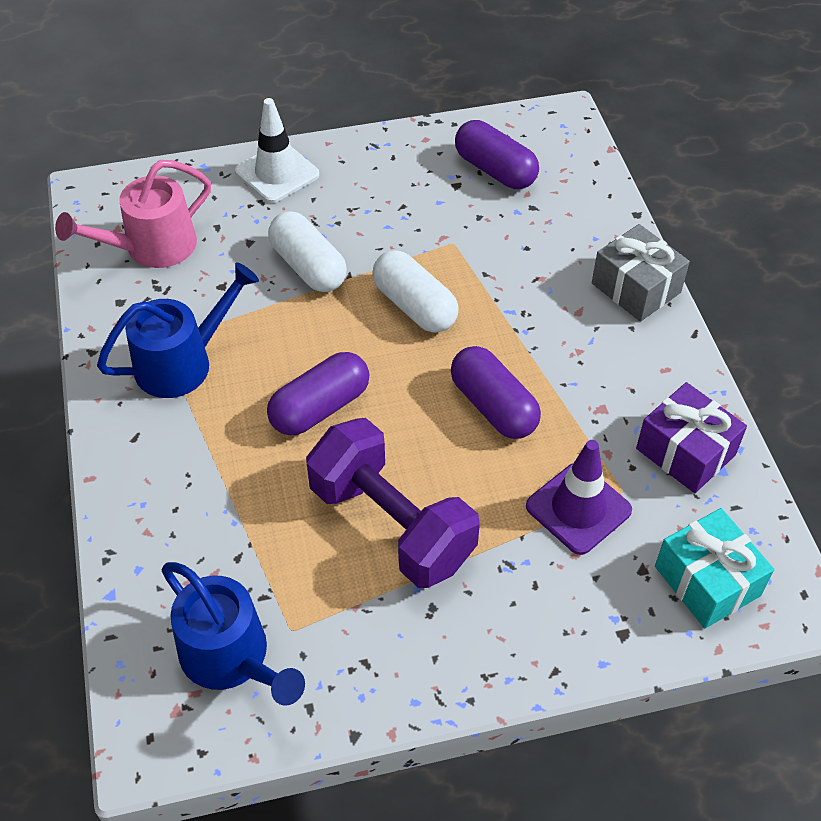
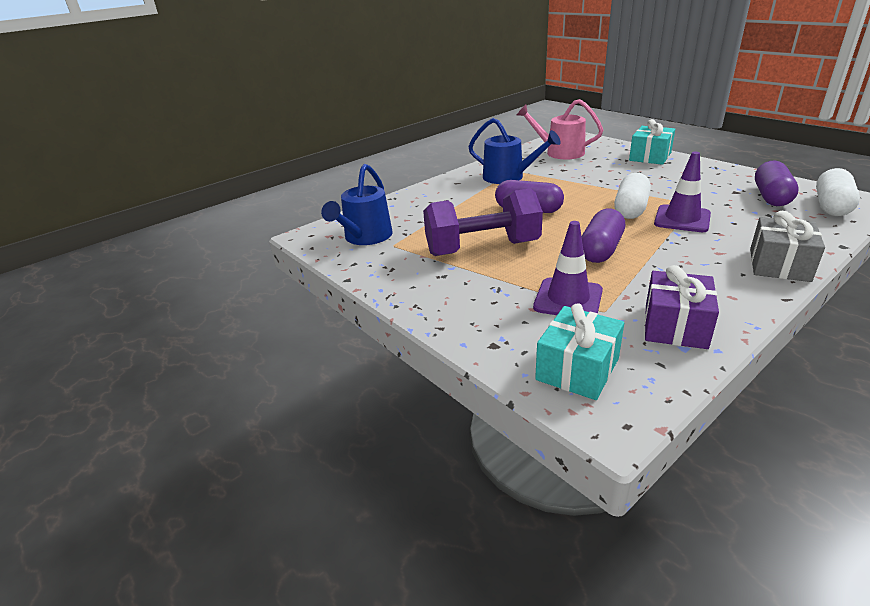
camera: 65 degrees right, 20 degrees down
(277, 173) = (650, 157): white traffic cone -> turquoise gift
(308, 266) = (608, 180): white capsule -> white capsule (831, 206)
(392, 524) = (482, 248): purple dumbbell -> purple dumbbell turned 60 degrees clockwise
(481, 282) = (682, 219): none -> purple traffic cone

